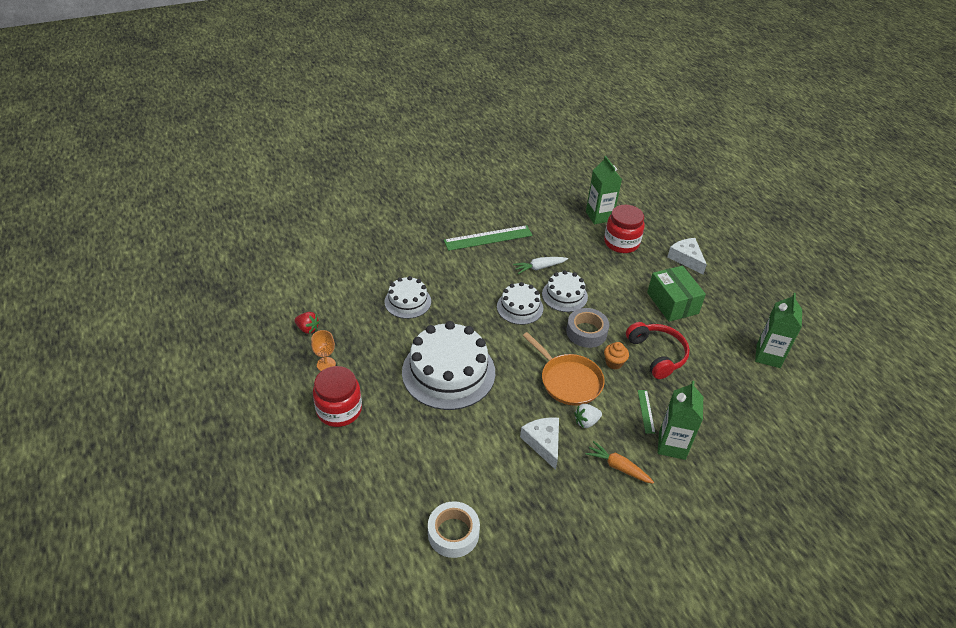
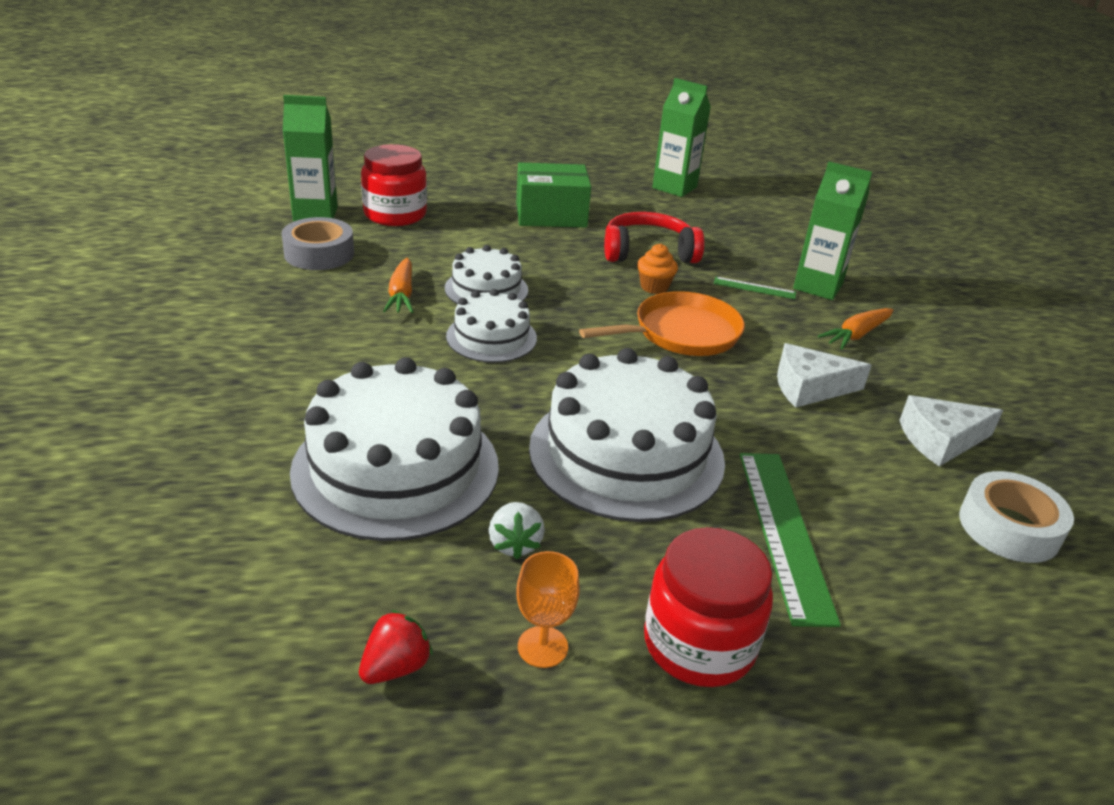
camera: 75 degrees left, 10 degrees down
(408, 301) = (396, 468): white cake -> white cake, size x1.84
(488, 238) = (275, 326): green ruler -> green ruler (784, 532)
(539, 267) = (401, 295): white carrot -> orange carrot
(586, 332) = (580, 292): grey tape -> grey tape (319, 253)
(586, 421) = (769, 339): white strawberry -> white strawberry (514, 544)
(686, 259) = (466, 182): white cheese -> white cheese (940, 440)

